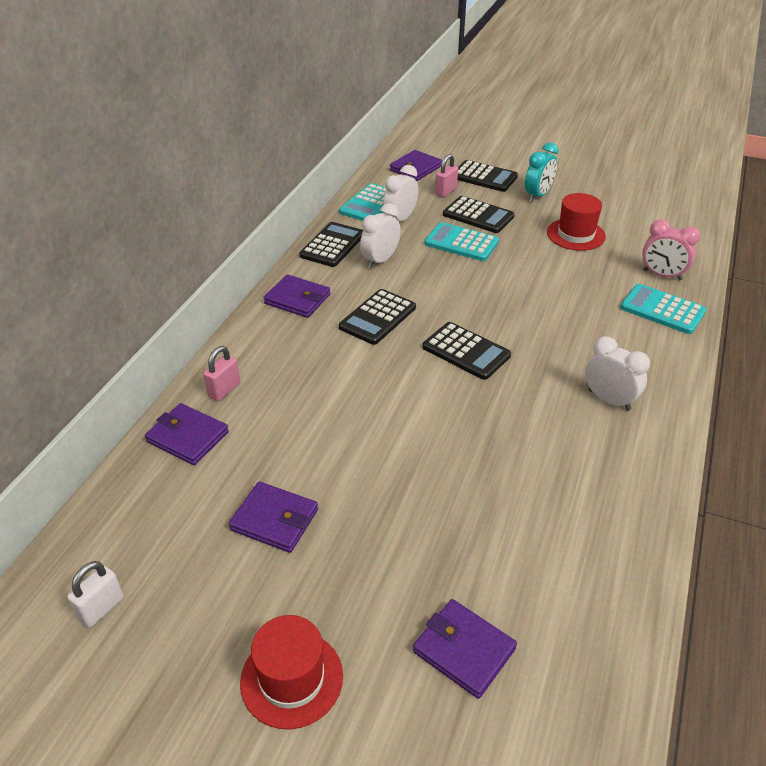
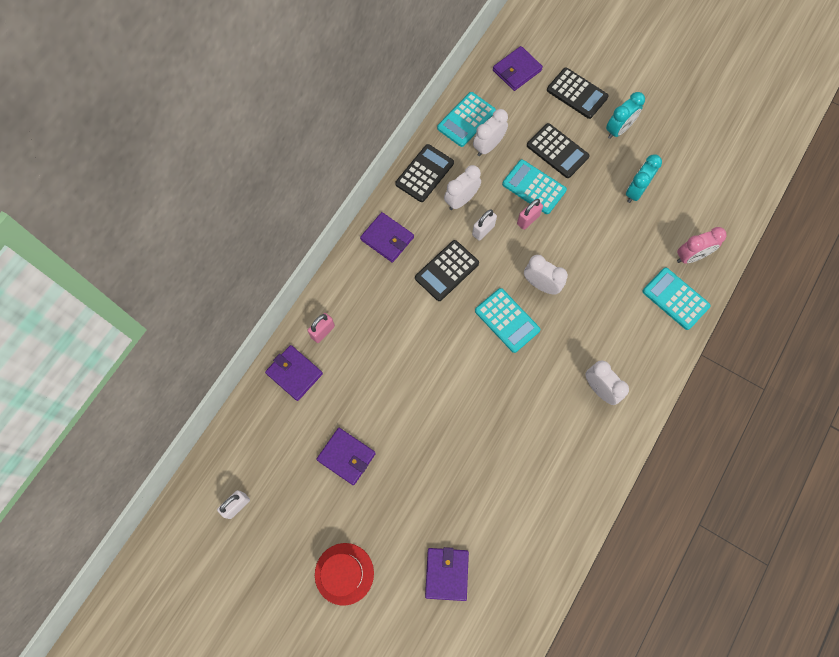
camera: 10 degrees right, 30 degrees up
(413, 280) = (483, 230): none -> white padlock
(445, 192) = (536, 111): pink padlock -> pink padlock (528, 219)
(464, 650) = (446, 573): purple wallet -> purple wallet turned 45 degrees clockwise
(466, 351) = (507, 320): black calculator -> turquoise calculator
(497, 316) = (541, 285): none -> white clock
(576, 234) = (635, 191): red hat -> turquoise clock
(662, 275) = (691, 256): pink clock -> pink clock turned 60 degrees counterclockwise

